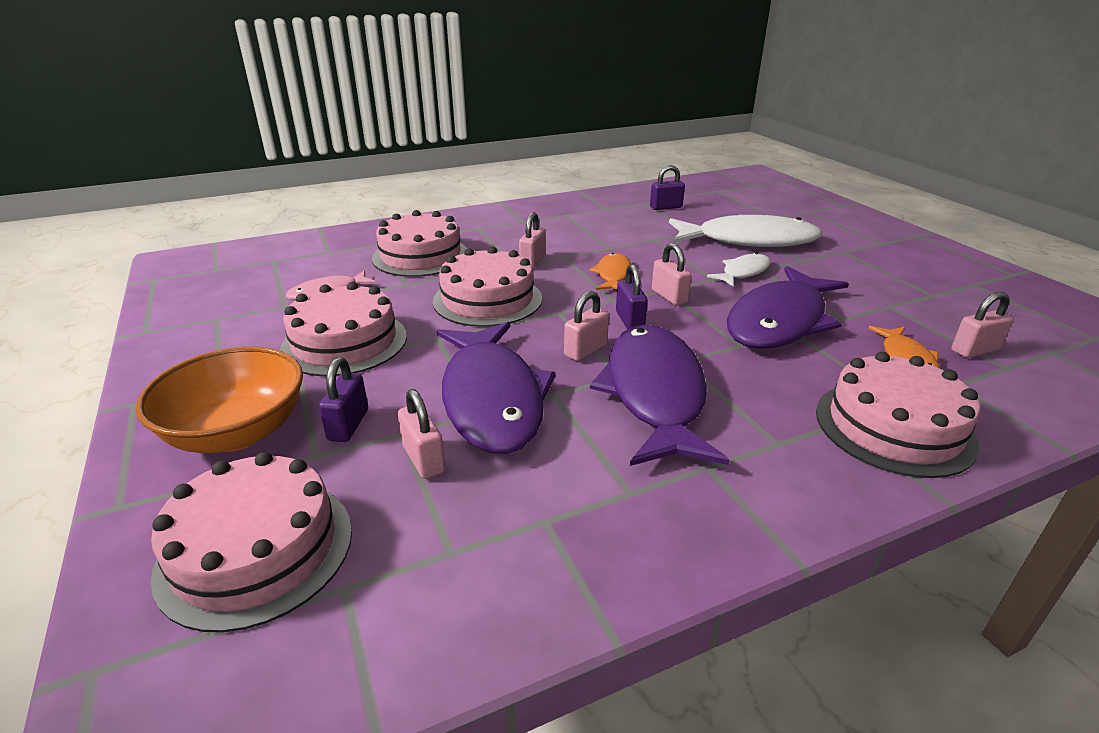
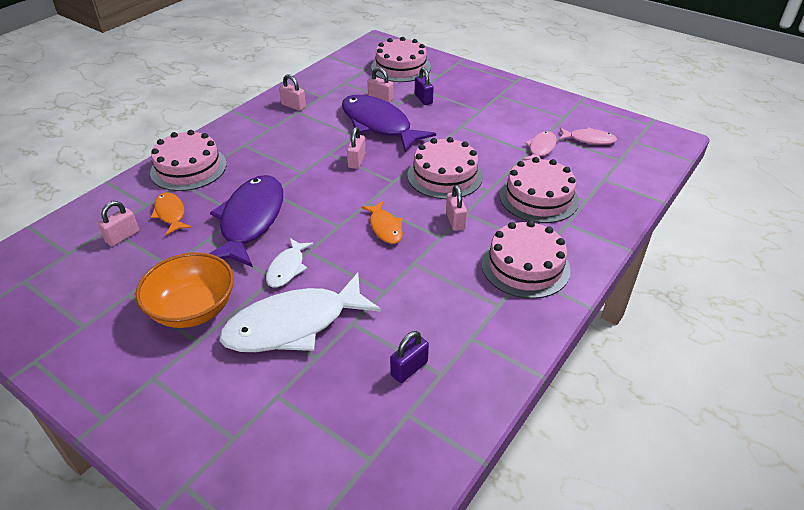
camera: 150 degrees right, 10 degrees up
(237, 432) = (459, 85): orange bowl -> orange bowl (193, 309)
(255, 285) = (589, 140): none -> pink fish
(344, 342) = (480, 126): pink cake -> pink cake (525, 266)
(629, 320) = (346, 189): purple padlock -> none
(655, 394) = (307, 149): purple fish -> none
(669, 296) = (332, 219): pink padlock -> pink padlock (293, 106)

